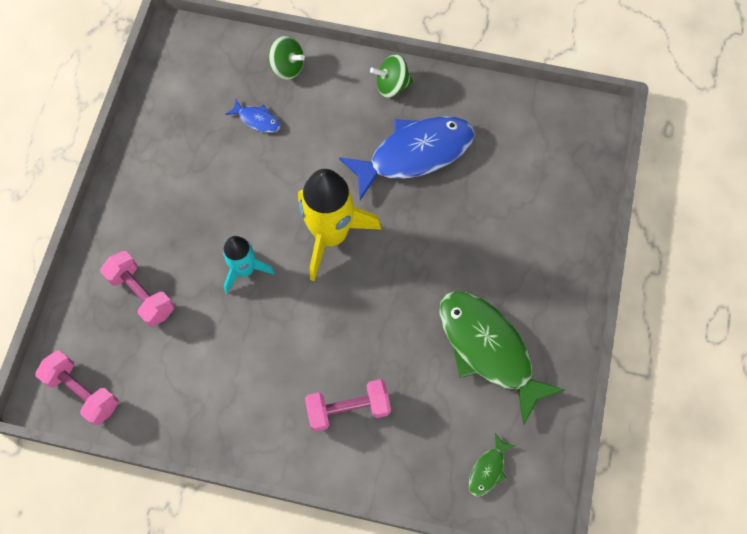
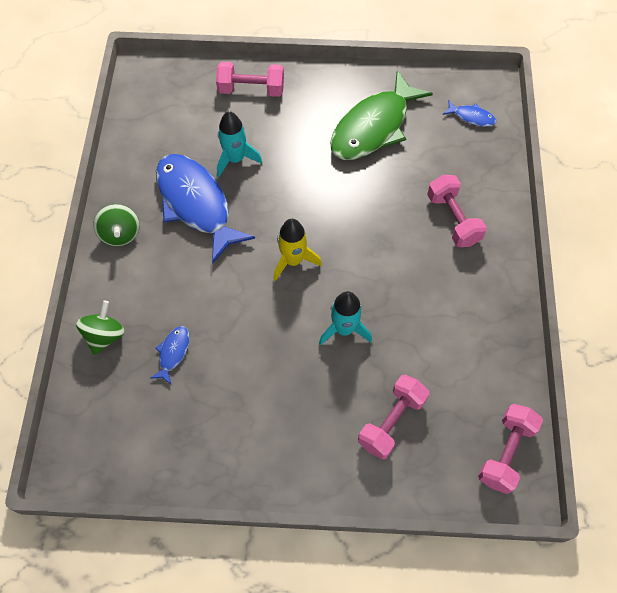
camera: 100 degrees left, 5 degrees down
(330, 235) = (293, 260): yellow rocket -> yellow rocket, size x0.58
(465, 197) = (235, 159): none -> turquoise rocket
(488, 469) = (471, 117): green fish -> blue fish
(560, 225) = (251, 89): none -> pink dumbbell

